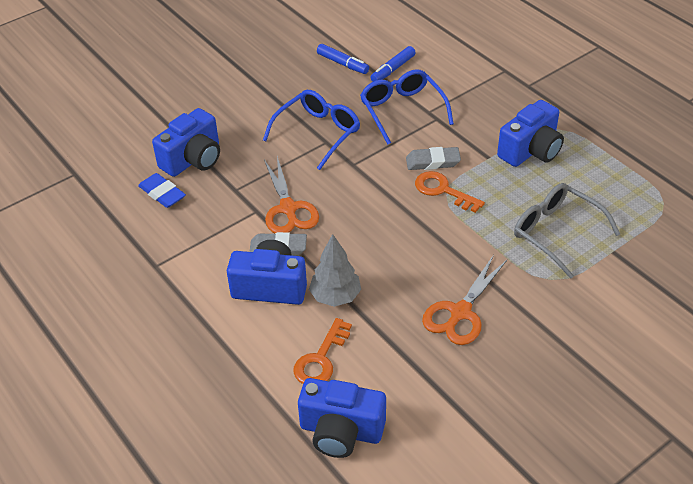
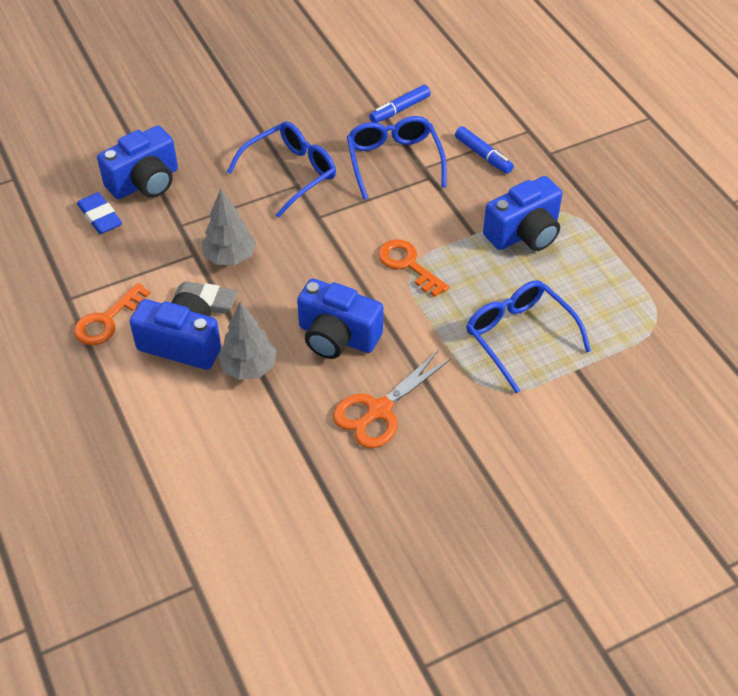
camera: 10 degrees right, 5 degrees up
(288, 208) = (230, 257): orange scissors -> grey tree
(321, 359) = (210, 435): orange key -> orange key (107, 320)
(341, 431) = (206, 520): blue camera -> blue camera (337, 337)
(343, 64) = (345, 94): blue marker -> blue marker (483, 155)
(433, 162) = (408, 228): grey eraser -> none
(557, 233) = (520, 337): grey glasses -> blue glasses

